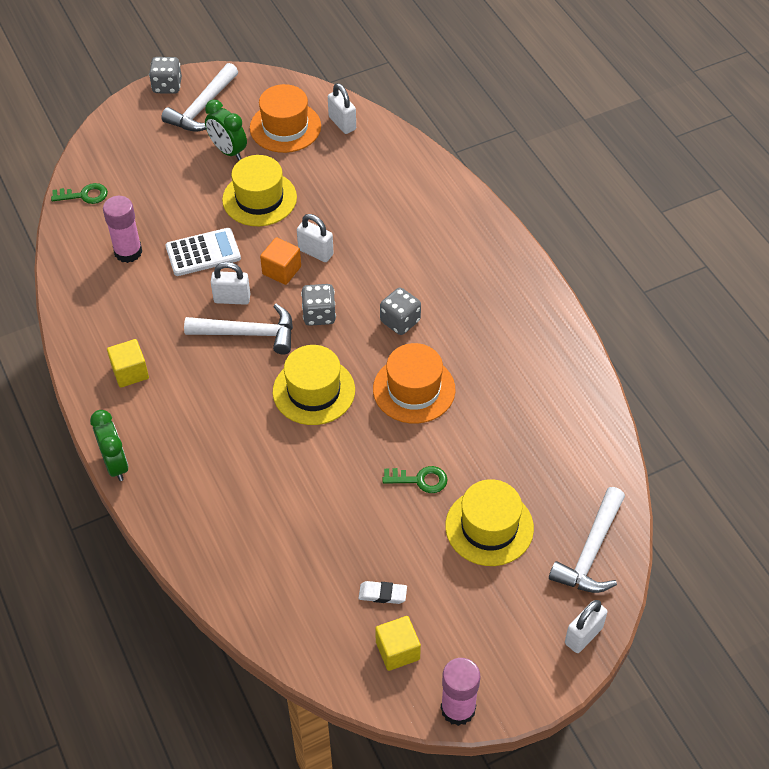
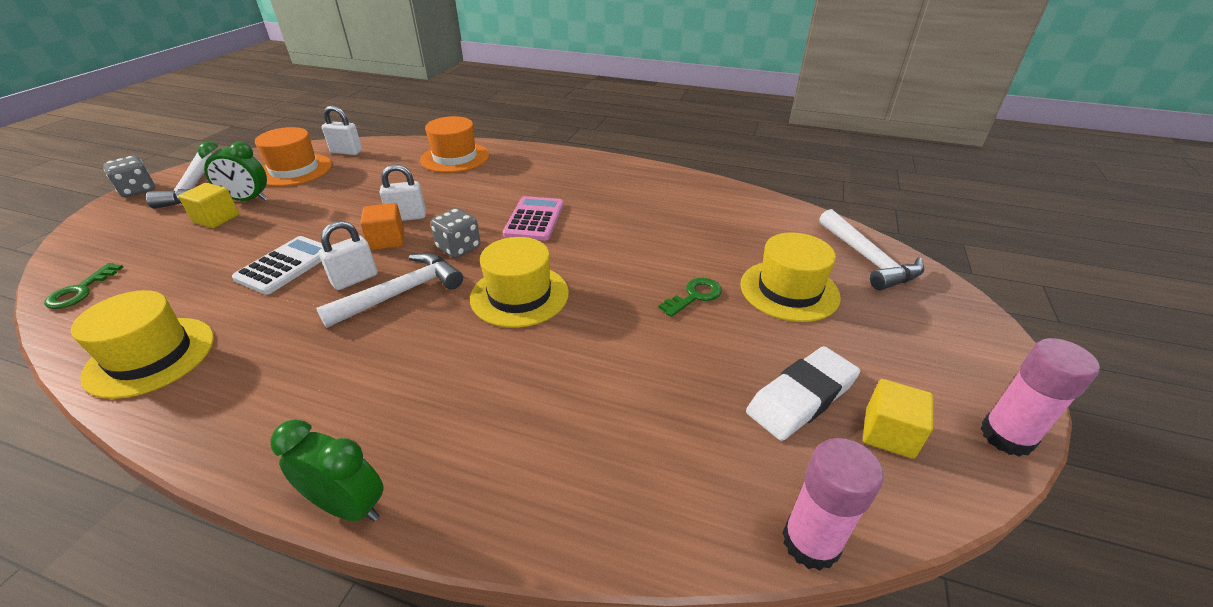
camera: 45 degrees left, 15 degrees down
(84, 195) = (80, 290): green key -> green key turned 150 degrees clockwise
(128, 252) = (184, 305): pink glue stick -> pink glue stick (810, 542)
(130, 372) = (281, 399): yellow cube -> yellow cube (216, 218)
(259, 198) = (313, 212): yellow hat -> yellow hat (151, 356)
(382, 594) = (801, 397): white eraser -> white eraser, size x1.92
(400, 321) = (534, 219): grey dice -> pink calculator
(414, 389) = (603, 248): orange hat -> orange hat (455, 157)
(583, 635) = (959, 308): white padlock -> none

